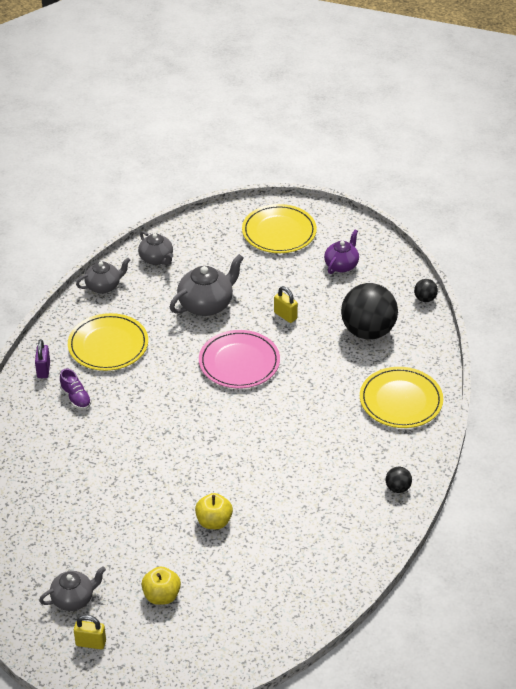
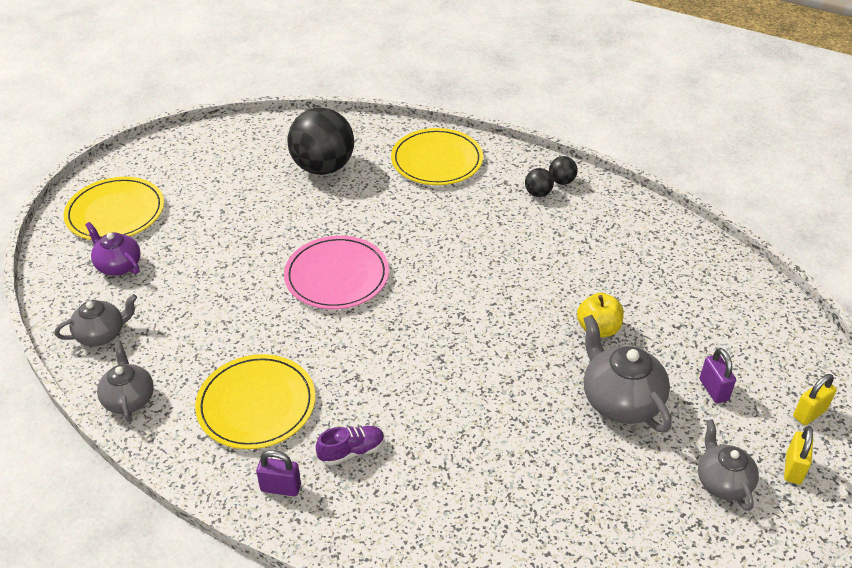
camera: 80 degrees left, 0 degrees up
(161, 596) = (713, 390): yellow apple -> purple padlock
(206, 304) = (219, 293): grey teapot -> grey teapot (620, 400)
(285, 316) = (270, 227): yellow padlock -> yellow padlock (809, 413)
(341, 265) = (204, 171): purple teapot -> purple teapot (118, 265)
(425, 299) = (289, 121): black ball -> black ball (538, 193)

